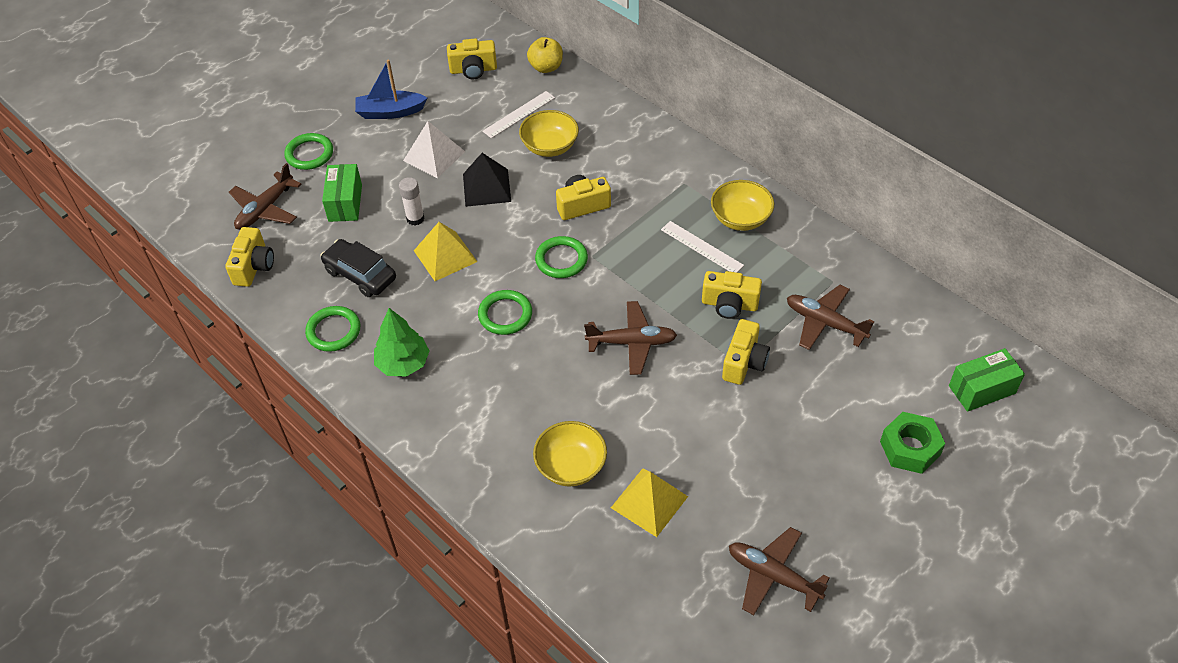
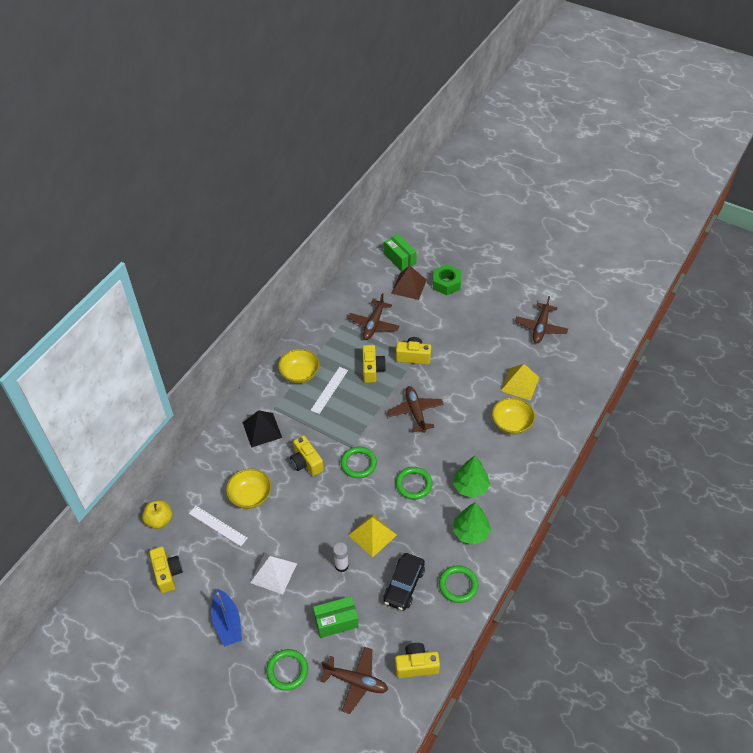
camera: 105 degrees left, 0 degrees up
(475, 381) = (470, 487): none -> green tree
(486, 187) = (300, 527): black pyramid -> black pyramid (262, 430)
(908, 389) = (409, 286): none -> brown pyramid

